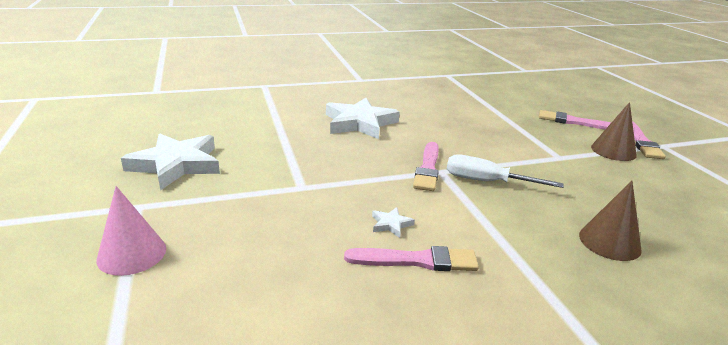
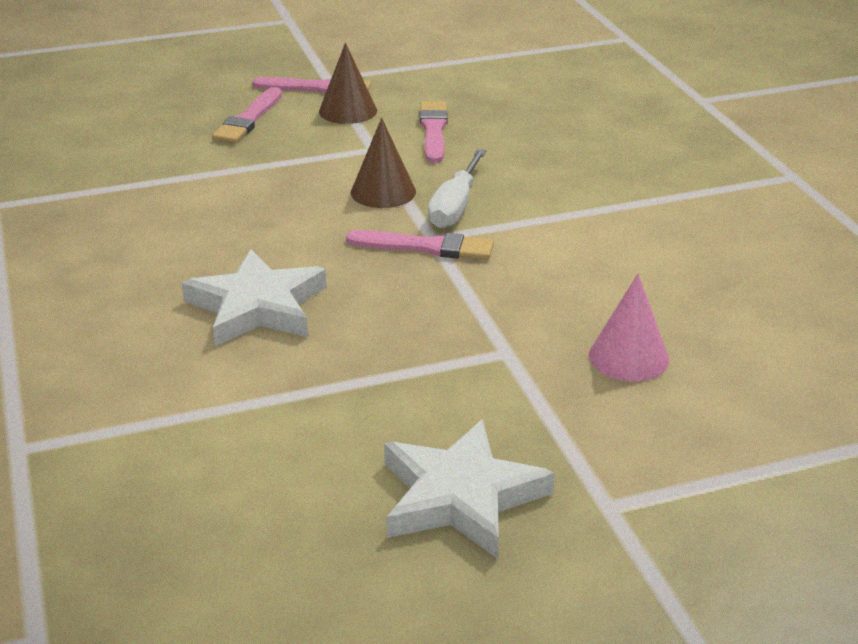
camera: 90 degrees left, 5 degrees up
(132, 254) = (720, 476): pink cone -> pink cone (628, 357)
(391, 224) = (581, 279): white star -> none
(417, 260) = (647, 264): pink brush -> pink brush (433, 130)
(609, 242) = (570, 153): brown cone -> brown cone (383, 192)

